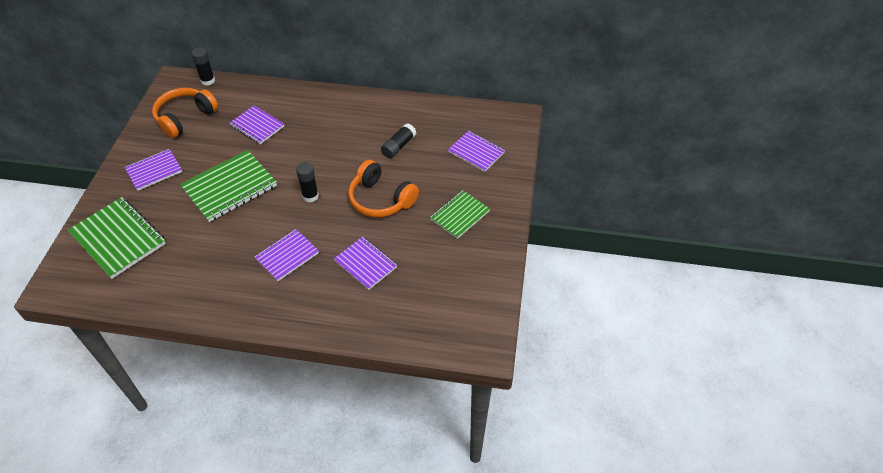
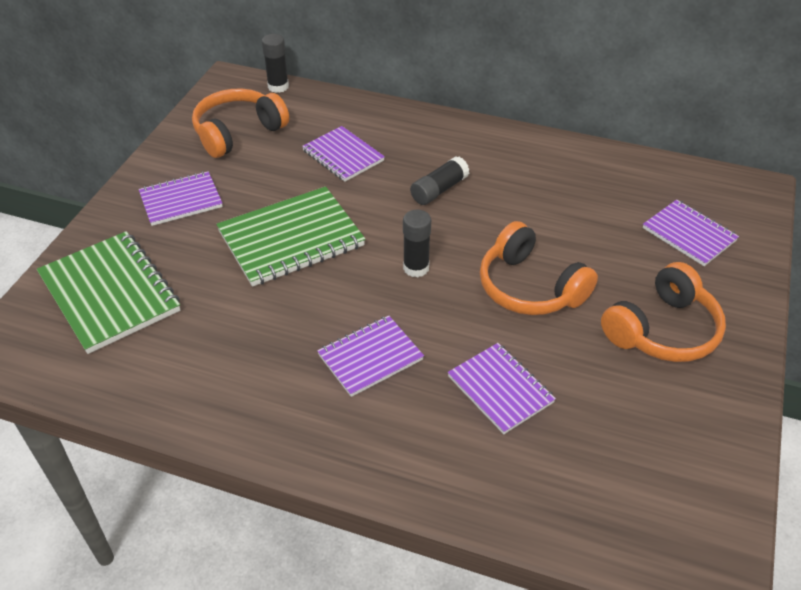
camera: 10 degrees right, 5 degrees down
(398, 146) = (561, 210): black glue stick -> black glue stick (439, 190)
(459, 215) = (663, 330): green notebook -> orange headphones

